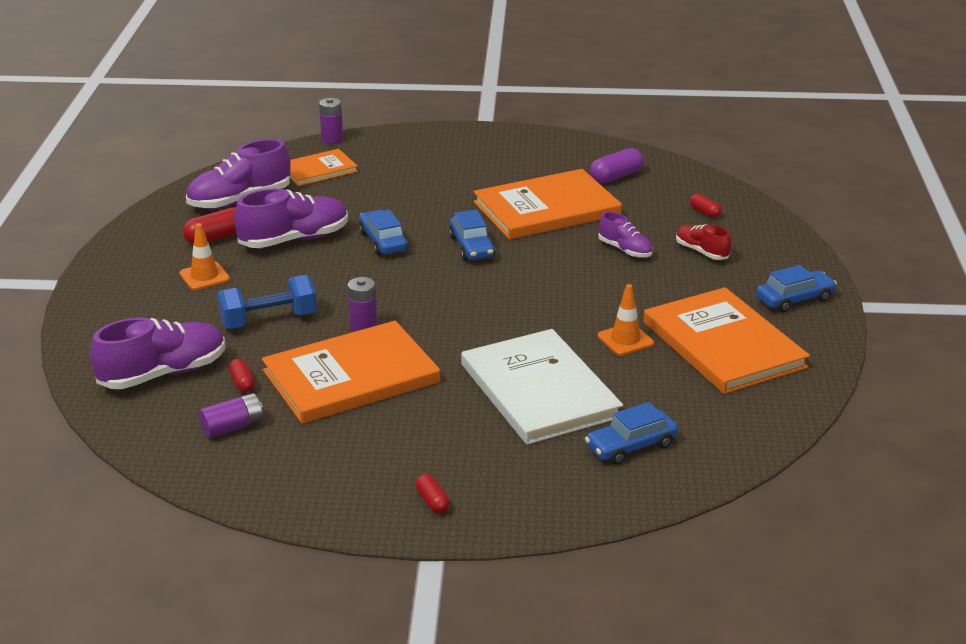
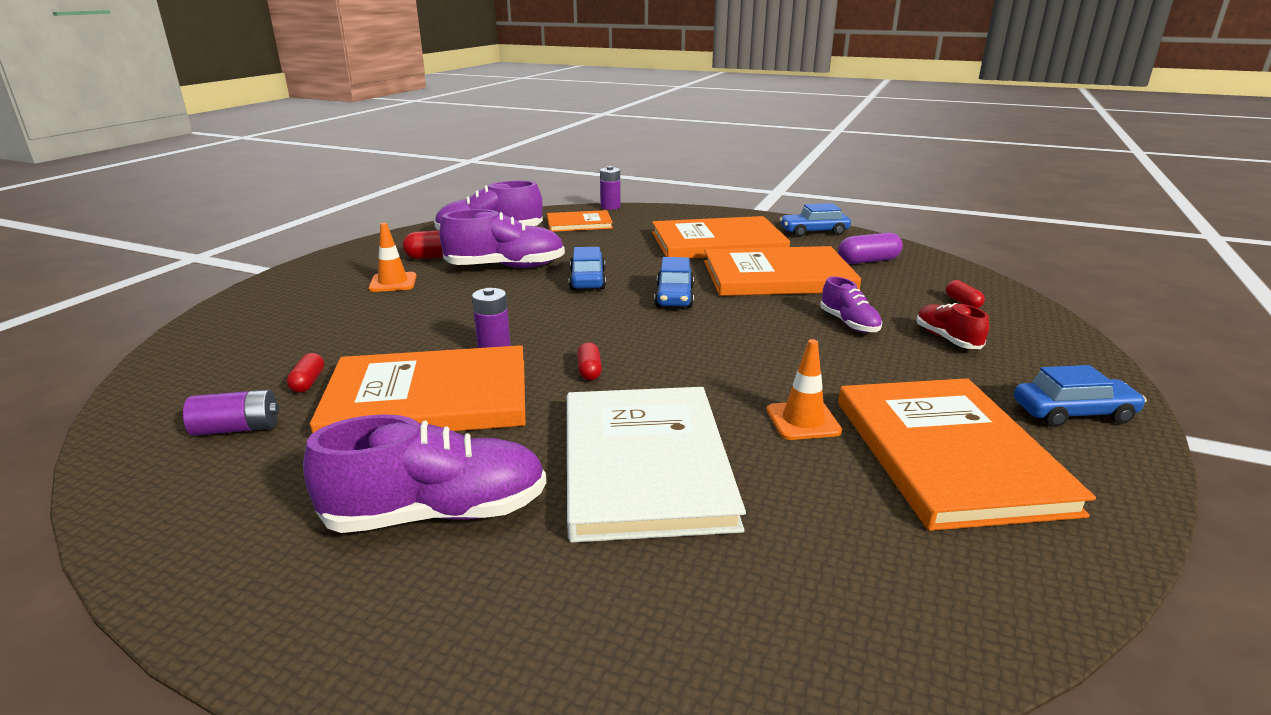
camera: 20 degrees right, 5 degrees down
(163, 373) = (246, 358): purple shoe -> purple shoe (437, 513)
(268, 320) = (407, 327): blue dumbbell -> none
(432, 501) = (355, 606): red capsule -> red capsule (589, 370)
(472, 175) = (717, 243): none -> orange book
(631, 446) = (733, 587): blue car -> blue car (814, 232)

